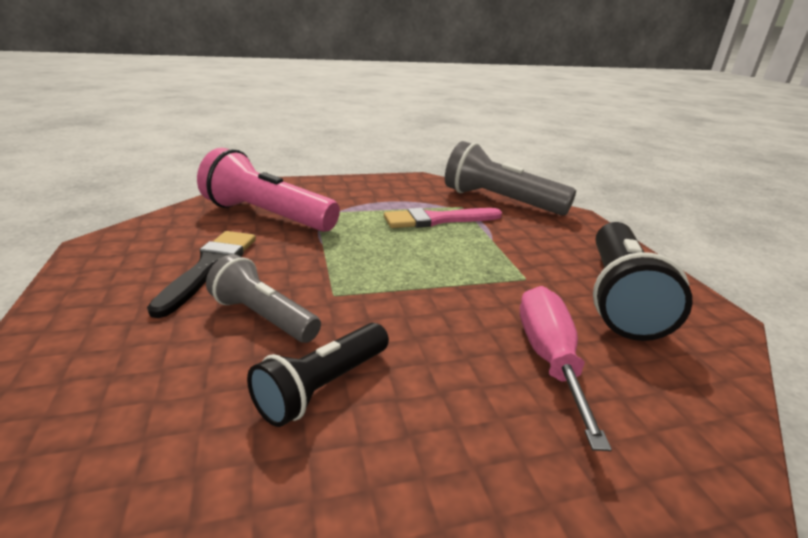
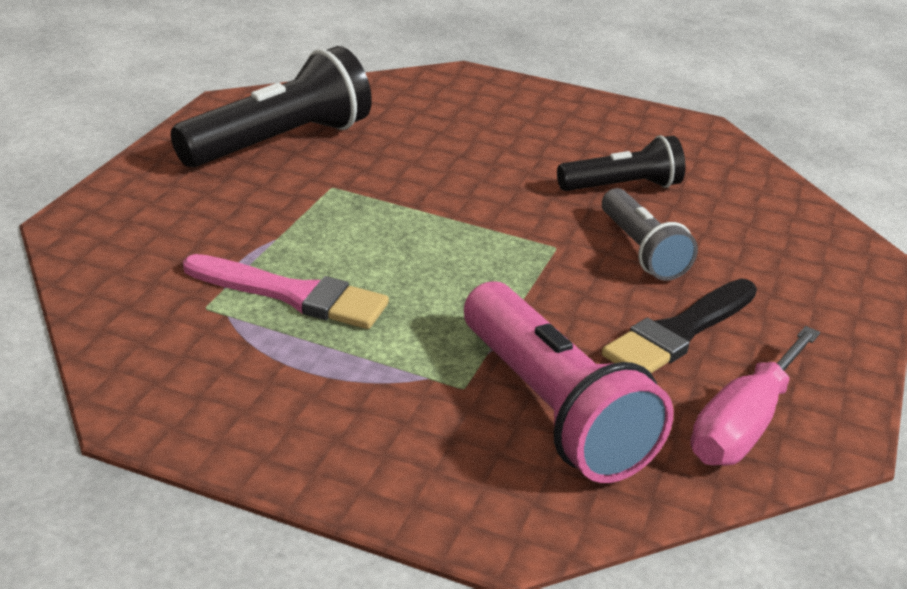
camera: 145 degrees left, 5 degrees up
(499, 201) = (122, 291): grey flashlight -> none
(549, 358) = (432, 139): pink screwdriver -> pink screwdriver (744, 425)

